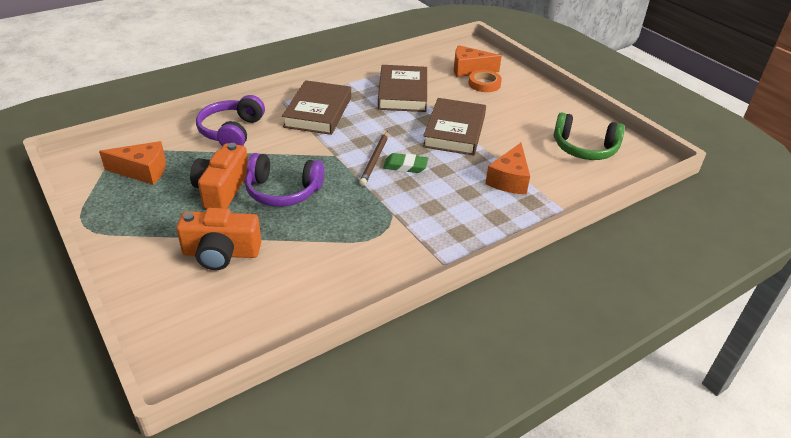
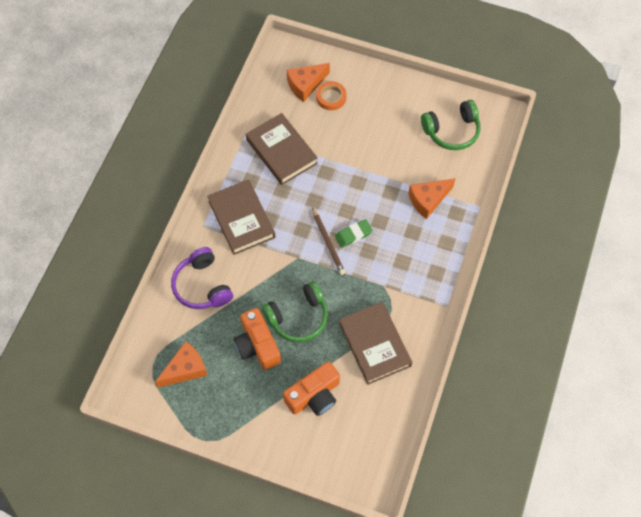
camera: 35 degrees left, 25 degrees up
(283, 191) = (298, 317): purple headphones -> green headphones
(454, 131) = (355, 172): brown book -> brown book (374, 344)
(509, 180) = (428, 200): orange cheese -> orange cheese turned 75 degrees clockwise

